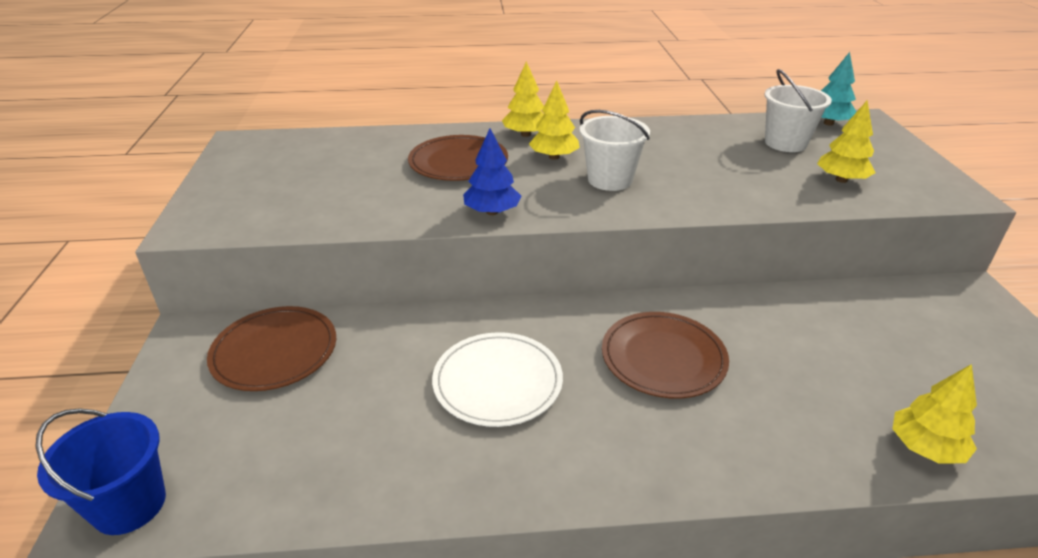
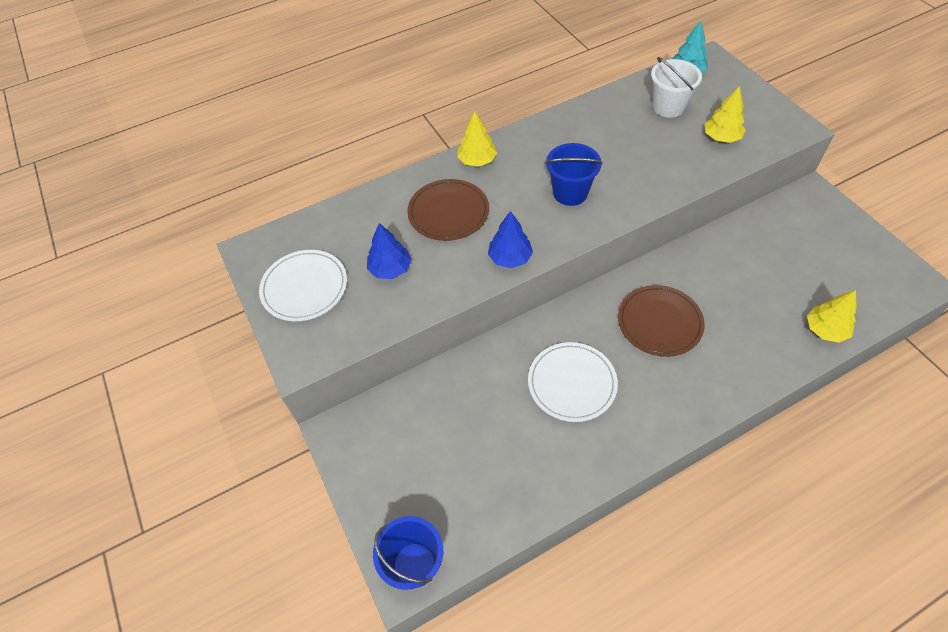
camera: 20 degrees left, 20 degrees up
(256, 178) = (304, 287): none -> white plate
(274, 351) = (410, 420): brown plate -> none
(354, 187) = (390, 269): none -> blue tree
(554, 157) = (515, 181): yellow tree -> none
(610, 180) = (570, 193): white bucket -> blue bucket

